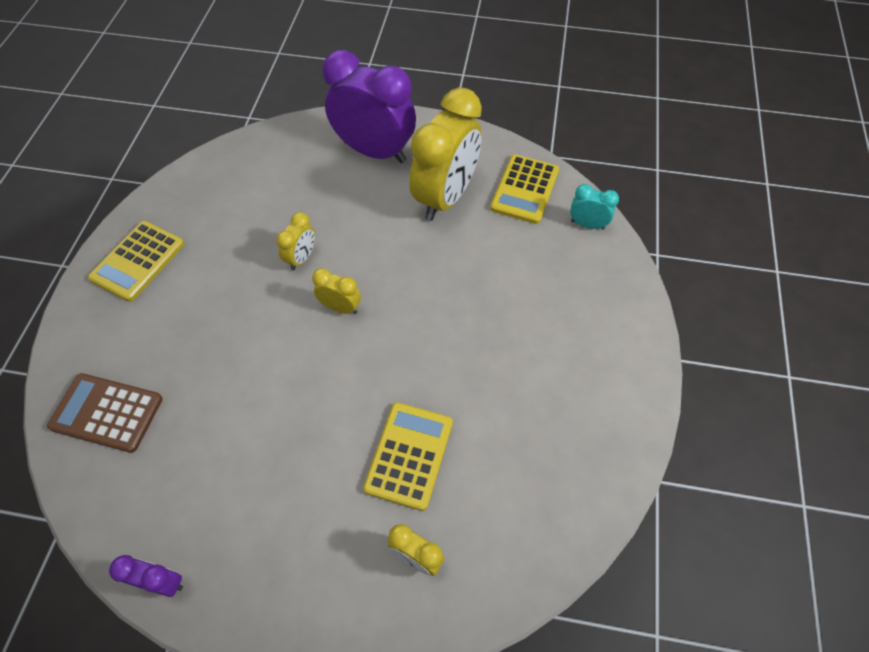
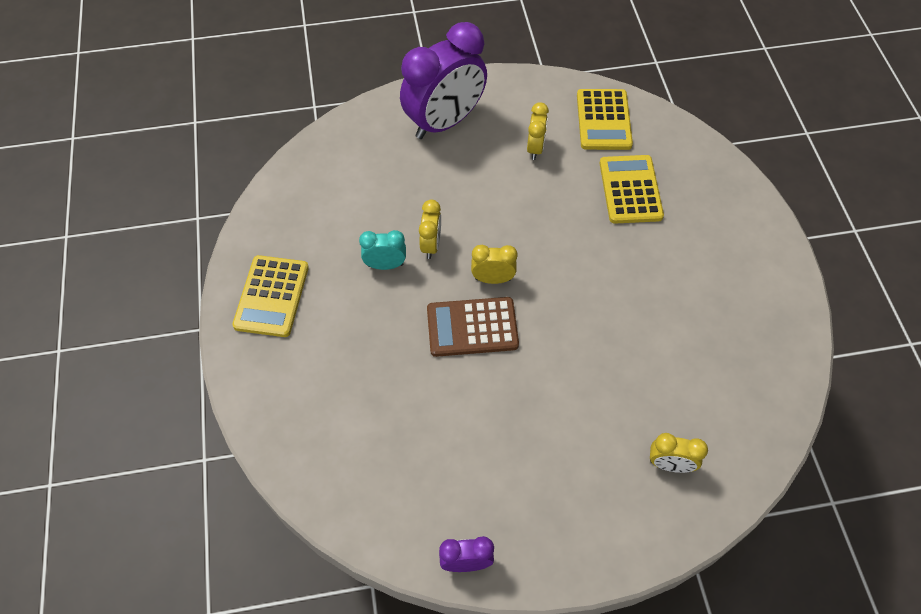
camera: 20 degrees left, 0 degrees up
(107, 413) = (328, 443): brown calculator -> brown calculator (472, 327)
(375, 151) = (445, 122): purple clock -> purple clock turned 135 degrees clockwise
(409, 455) = (621, 386): yellow calculator -> yellow calculator (630, 190)
(445, 197) = (535, 148): yellow clock -> yellow clock, size x0.45
(587, 224) = (674, 137): turquoise clock -> turquoise clock (385, 265)

